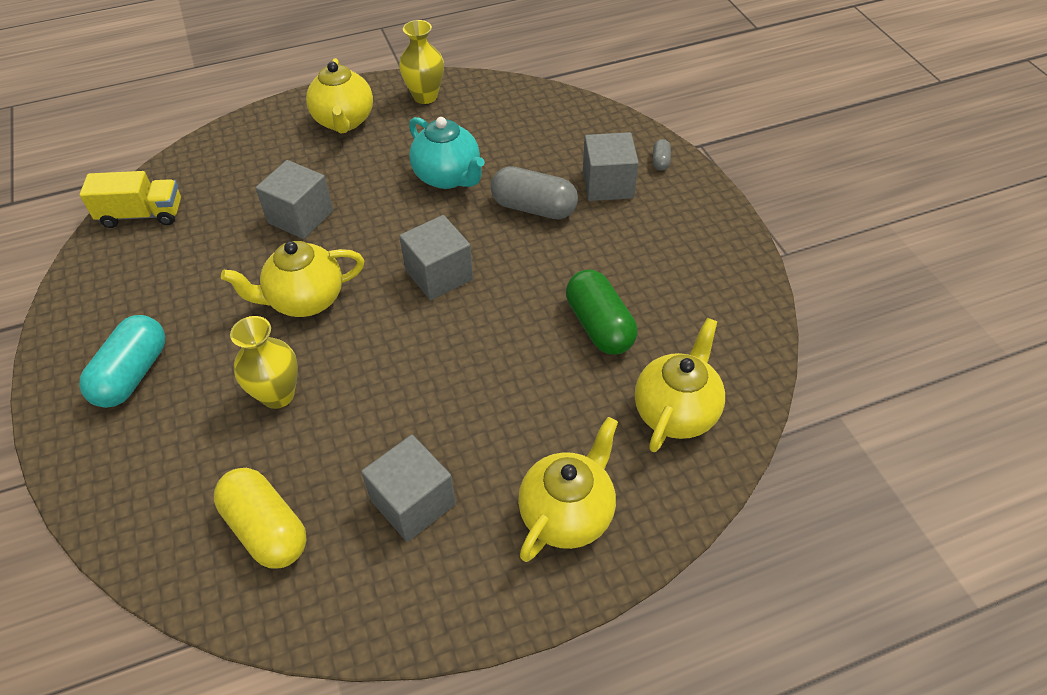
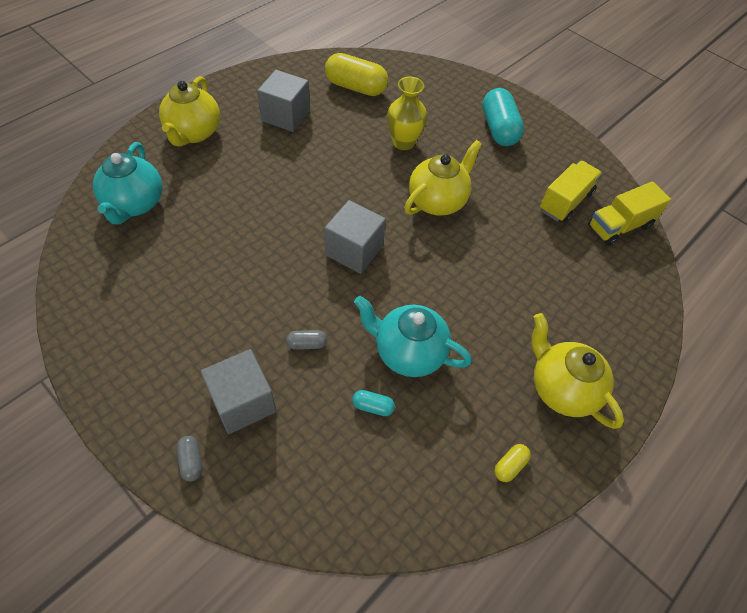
camera: 150 degrees right, 5 degrees up
(165, 255) = (565, 202): none -> yellow truck
(300, 217) = (501, 264): grey cube -> none
(425, 96) = (510, 466): yellow vase -> yellow capsule
(502, 152) = (373, 406): none -> turquoise capsule
(533, 208) = (307, 344): grey capsule -> grey capsule, size x0.45
(599, 326) = (207, 248): green capsule -> none
(676, 412) = (134, 204): yellow teapot -> turquoise teapot

